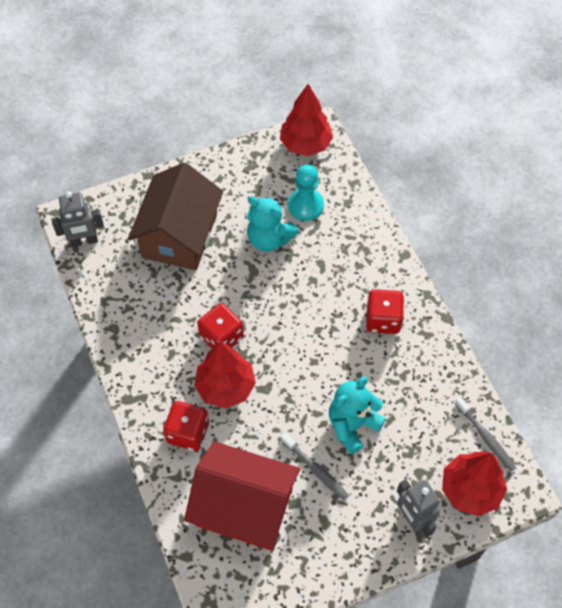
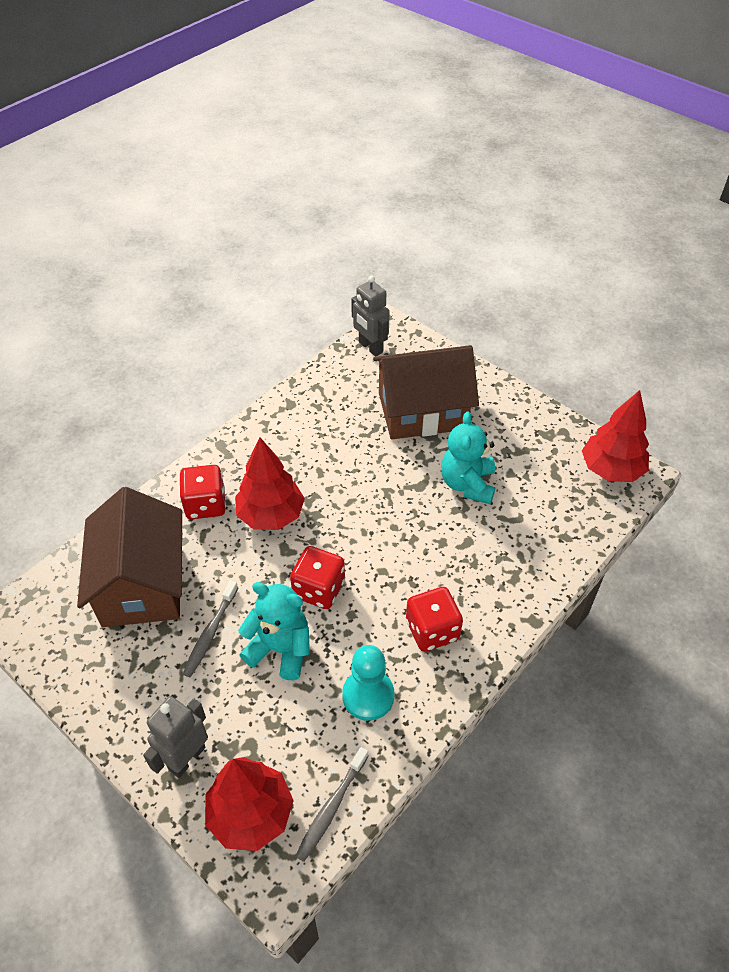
camera: 65 degrees right, 10 degrees down
(221, 337) = (326, 489): red dice -> red dice (319, 589)
(244, 507) = (142, 584): red house -> brown house
(305, 205) = (532, 500): turquoise pawn -> turquoise pawn (368, 695)

